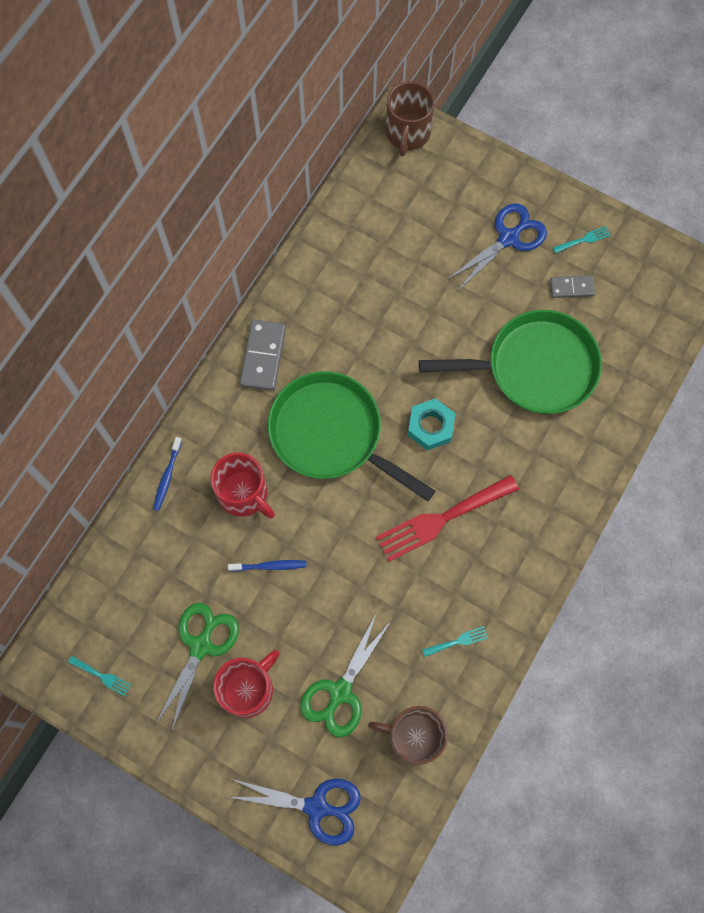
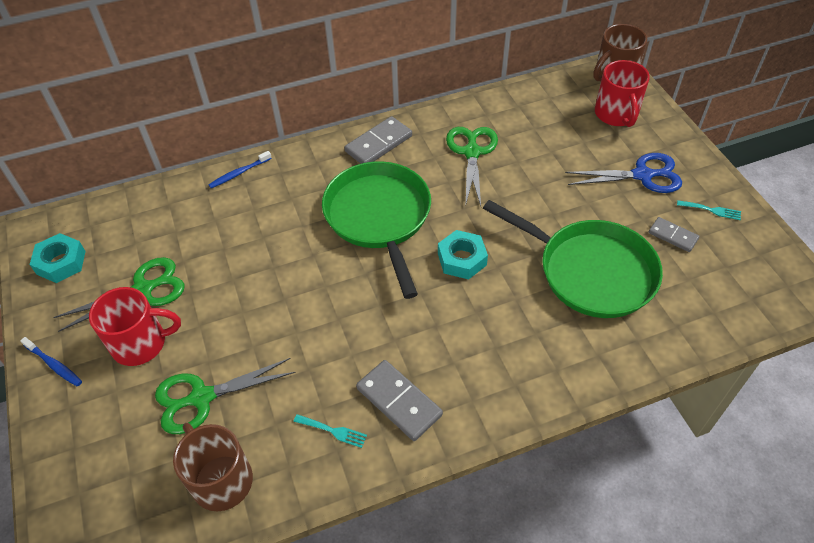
camera: 40 degrees right, 20 degrees down
(102, 676) = (61, 262): turquoise fork -> turquoise nut
(244, 494) = (277, 215): red mug -> red mug (616, 114)
(269, 566) = (245, 272): blue toothbrush -> blue toothbrush (54, 365)
(316, 807) = (90, 472): blue scissors -> none
(352, 310) = (472, 152): none -> green scissors
(441, 519) = (408, 328): red fork -> none
(484, 583) = (399, 401): none -> grey domino

